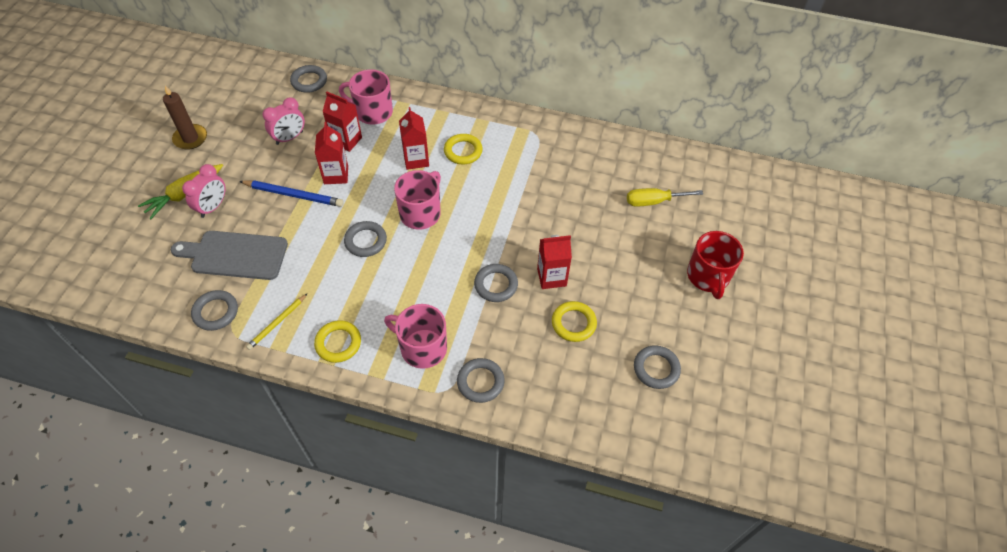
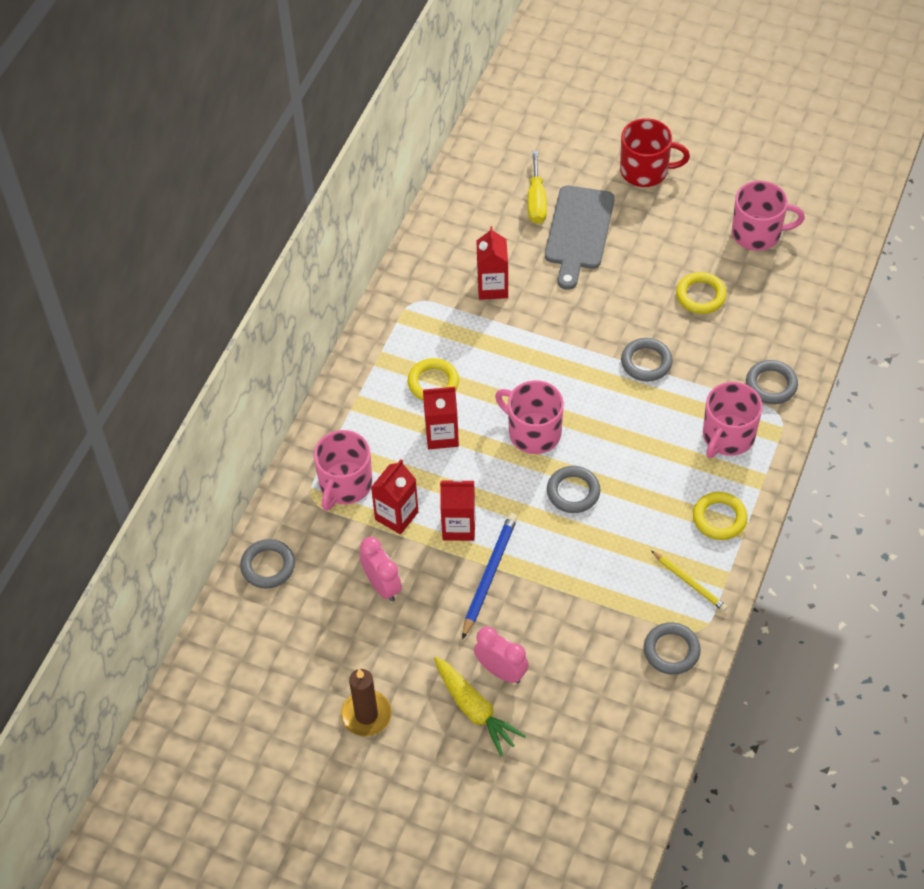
camera: 80 degrees left, 0 degrees up
(235, 255) = (585, 637): grey cutting board -> grey cutting board (579, 232)
(551, 277) = (638, 309): red carton -> red carton (492, 287)
(656, 369) = (758, 233): grey ring -> pink mug

